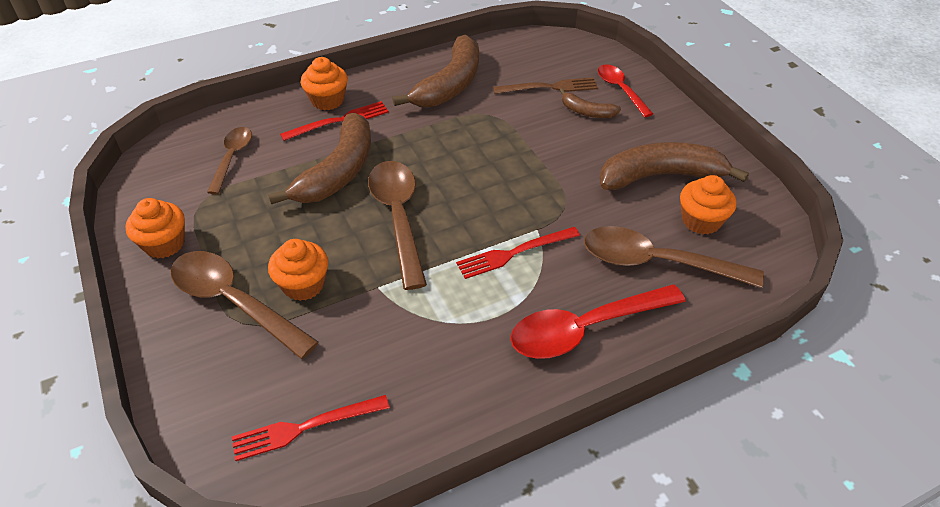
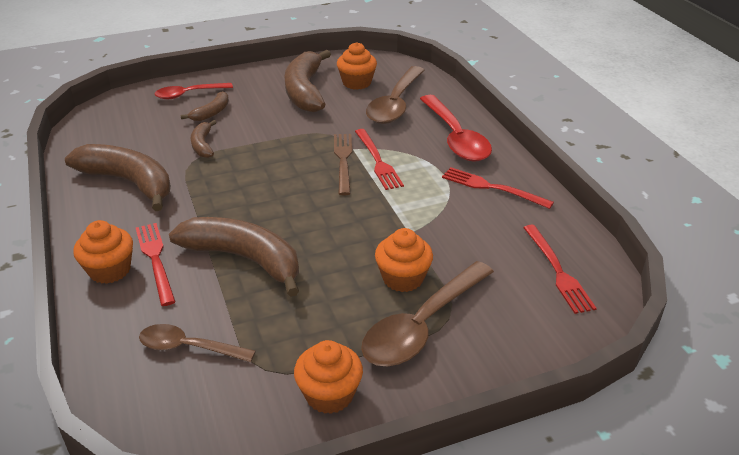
camera: 85 degrees left, 10 degrees down
(398, 217) = (323, 220): brown spoon -> none
(471, 367) = (492, 188): none -> red fork
(521, 116) = (203, 145): none -> brown banana
(549, 87) = (166, 127): brown fork -> brown fork (343, 161)

